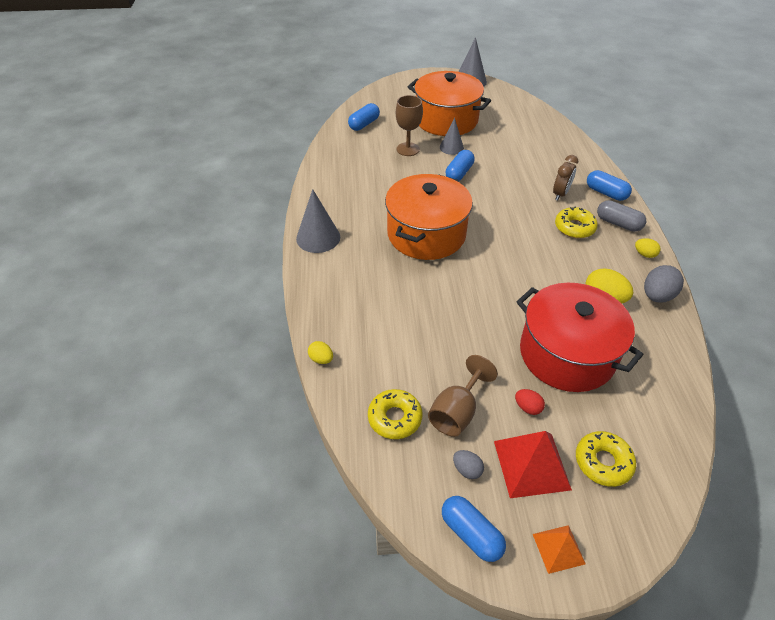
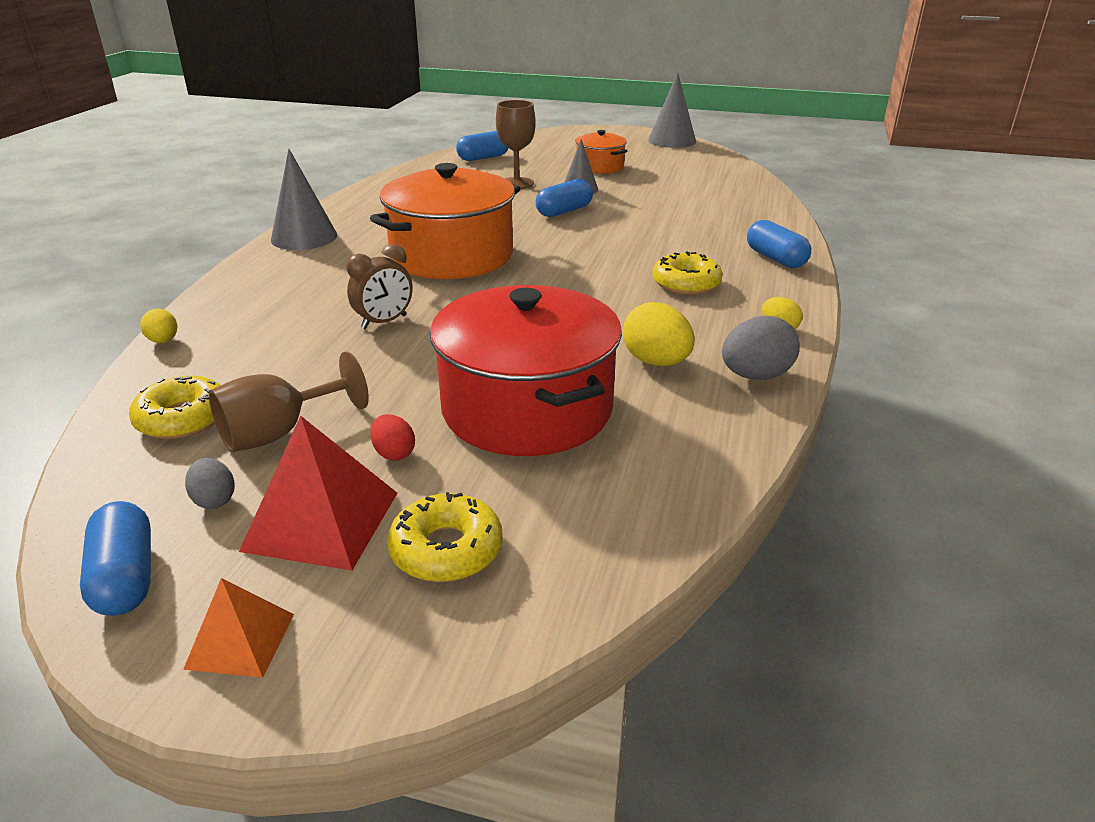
camera: 20 degrees right, 15 degrees down
(446, 120) = (600, 167): orange pot -> orange pot, size x0.51
(560, 194) = (698, 249): brown clock -> brown clock (384, 322)
(618, 223) = (765, 290): grey capsule -> none

